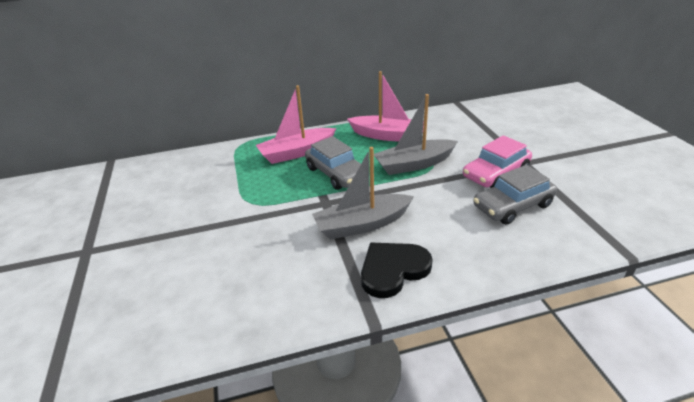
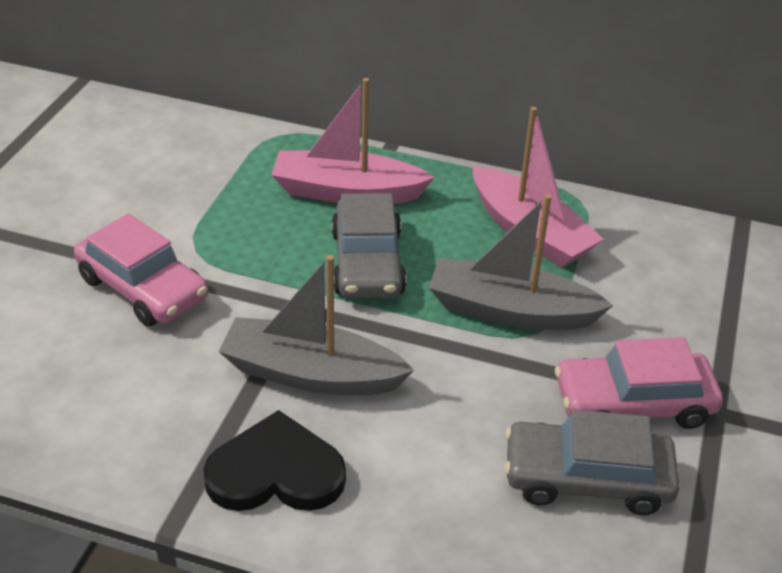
camera: 30 degrees right, 5 degrees up
(241, 229) = (143, 288): none -> pink car

